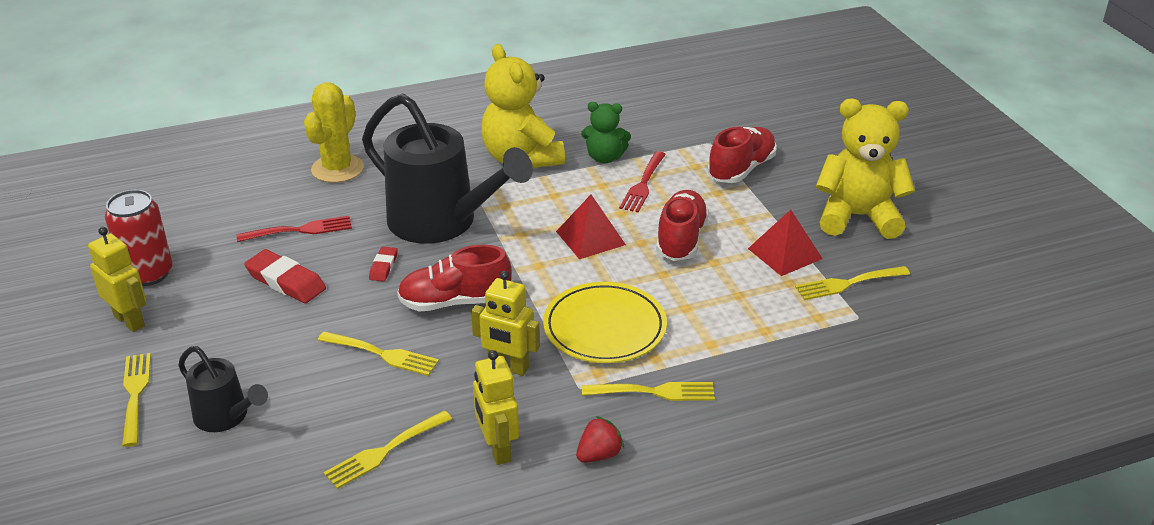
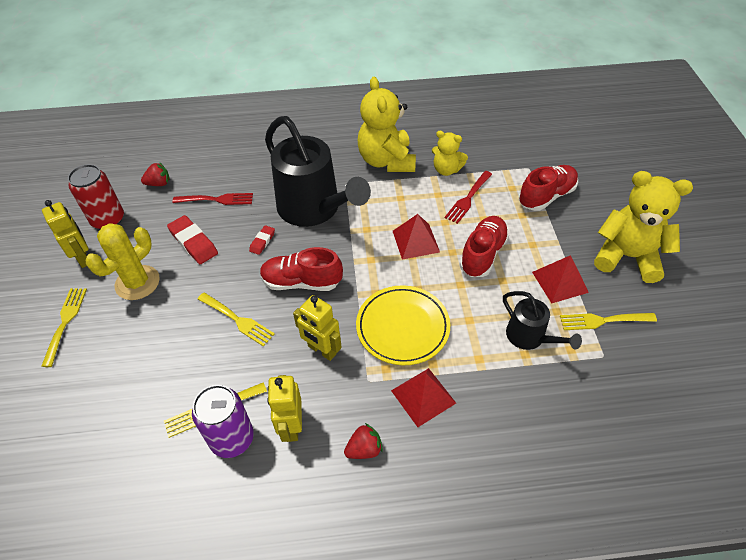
camera: 15 degrees right, 15 degrees up
(207, 223) = (159, 183): none -> red strawberry
(226, 417) = (116, 354): black watering can -> black watering can (530, 337)
(337, 169) = (258, 151): yellow cactus -> yellow cactus (137, 283)
(424, 475) = (232, 438): none -> purple can
(604, 157) = (446, 170): green teddy bear -> yellow teddy bear
(654, 392) = (423, 396): yellow fork -> red pyramid

